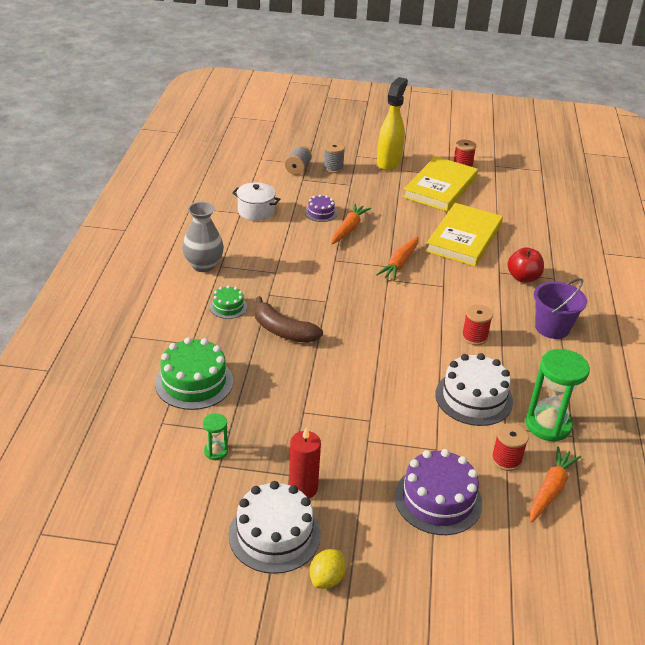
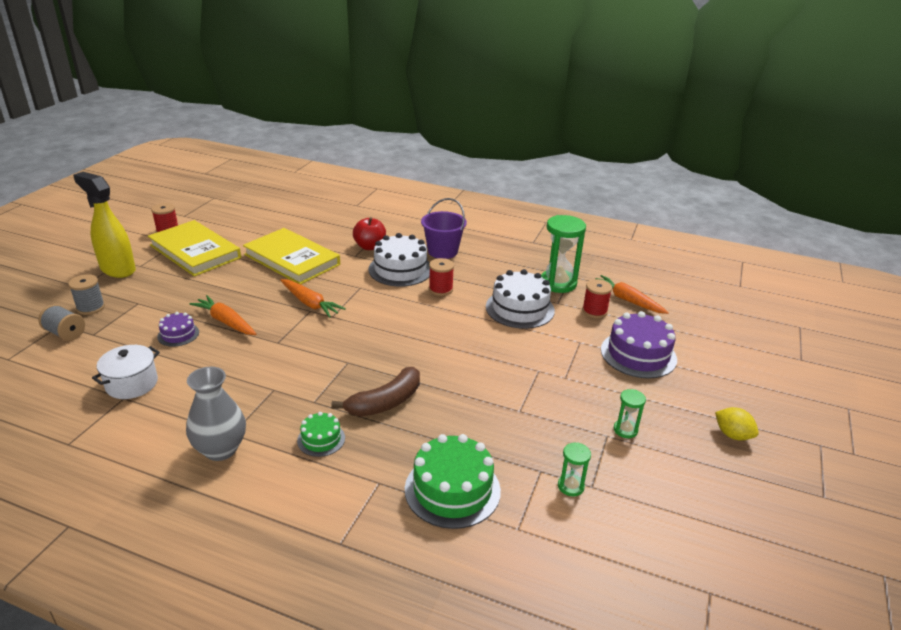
camera: 75 degrees left, 5 degrees down
(274, 534) = (685, 460): white cake -> white cake (400, 269)
(303, 488) = (625, 430): red candle -> green hourglass

